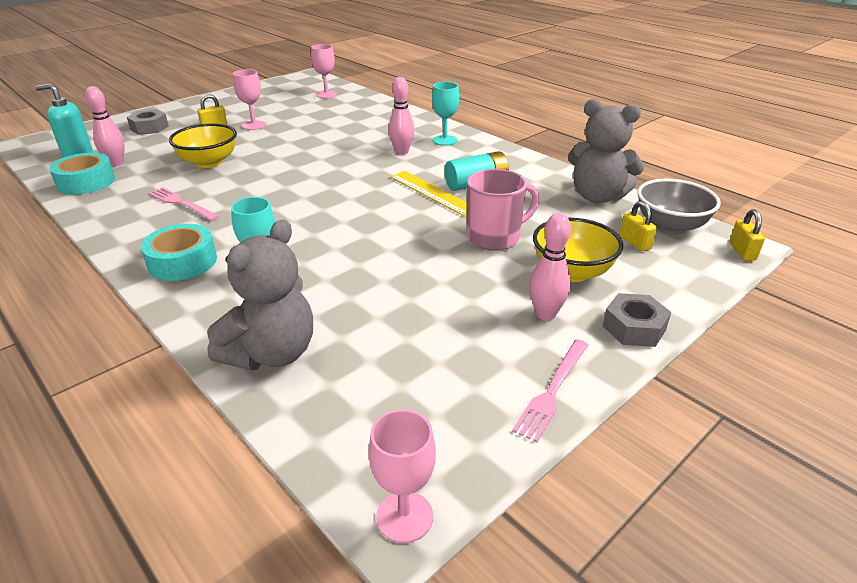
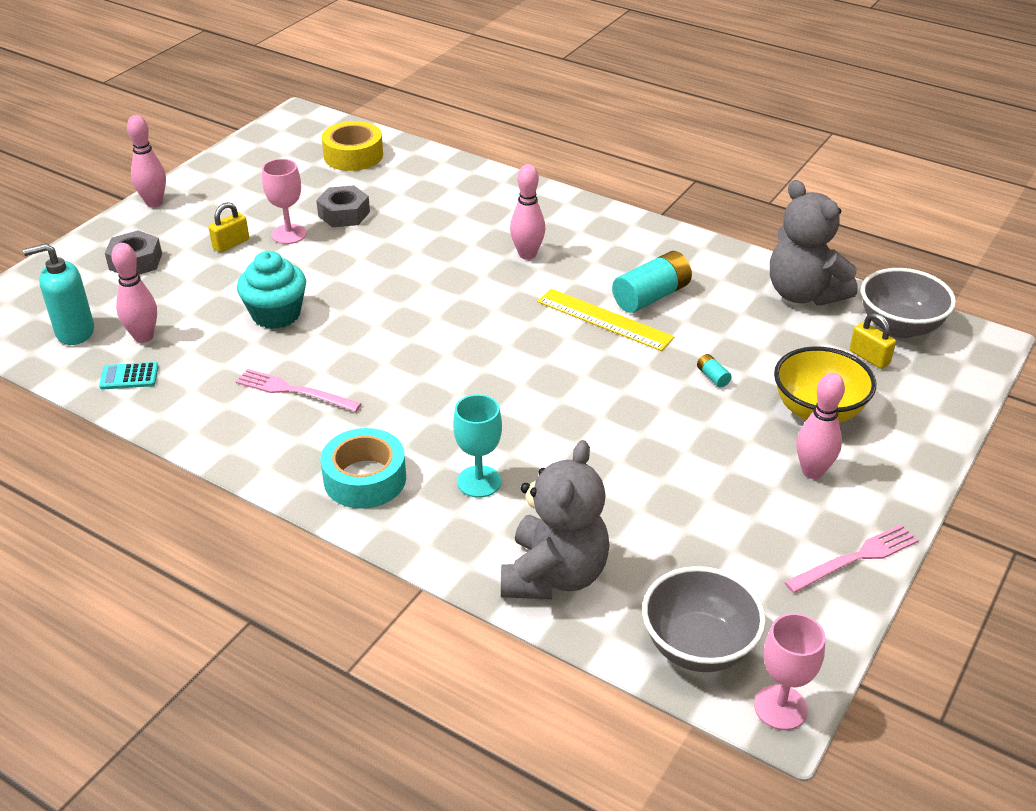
camera: 15 degrees left, 5 degrees up
(86, 182) = (129, 377): turquoise tape -> turquoise calculator
(188, 103) = (154, 202): none -> pink bowling pin
(209, 162) = (276, 314): yellow bowl -> turquoise cupcake
(326, 94) = (353, 155): pink goblet -> yellow tape
(358, 438) = (698, 646): none -> grey bowl
(444, 140) = (572, 225): turquoise goblet -> none
(495, 237) = (712, 377): pink mug -> turquoise battery
(552, 390) = (856, 558): pink fork -> pink fork turned 135 degrees counterclockwise
(597, 197) = (803, 294): grey teddy bear -> grey teddy bear turned 45 degrees clockwise
(634, 328) = (906, 471): grey nut -> grey nut (344, 214)
(742, 251) = (985, 350): yellow padlock -> none

